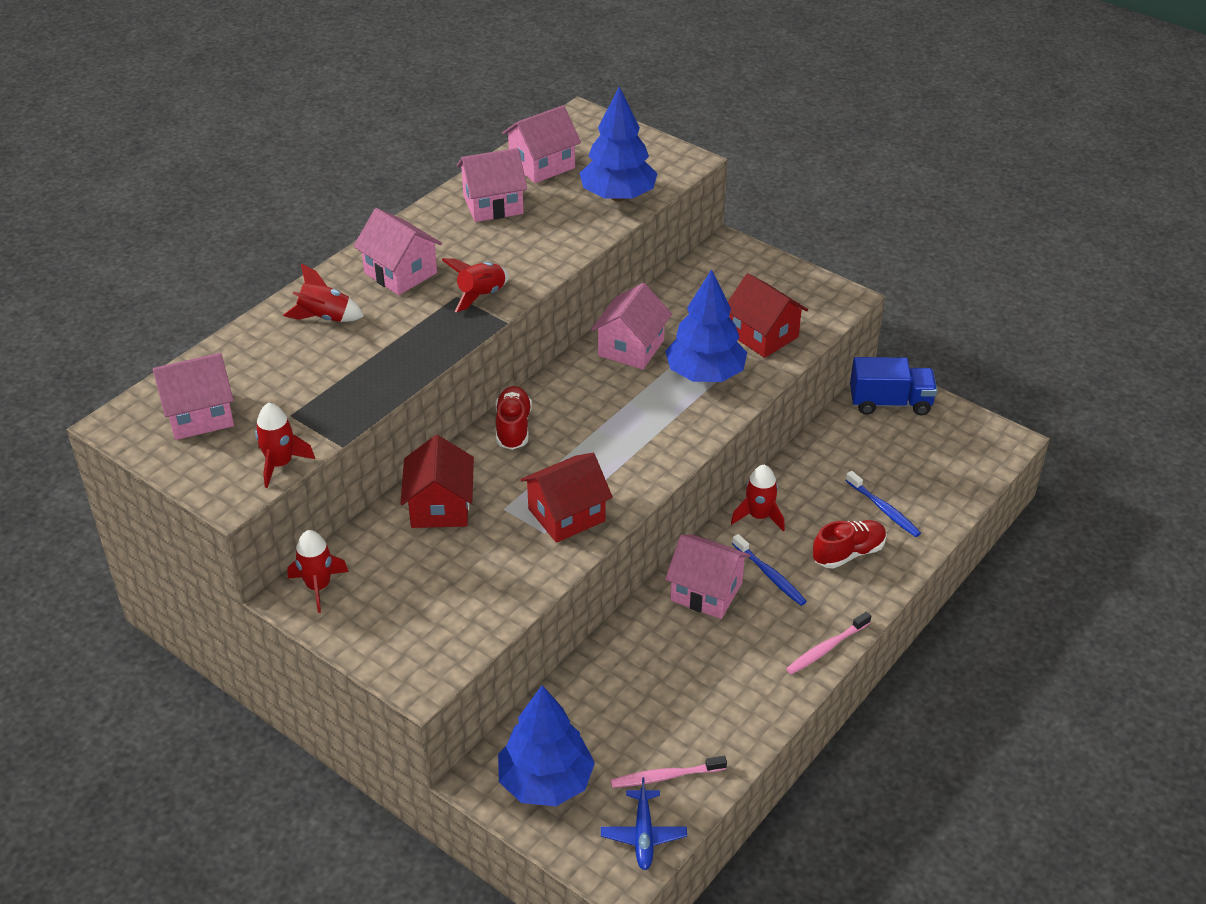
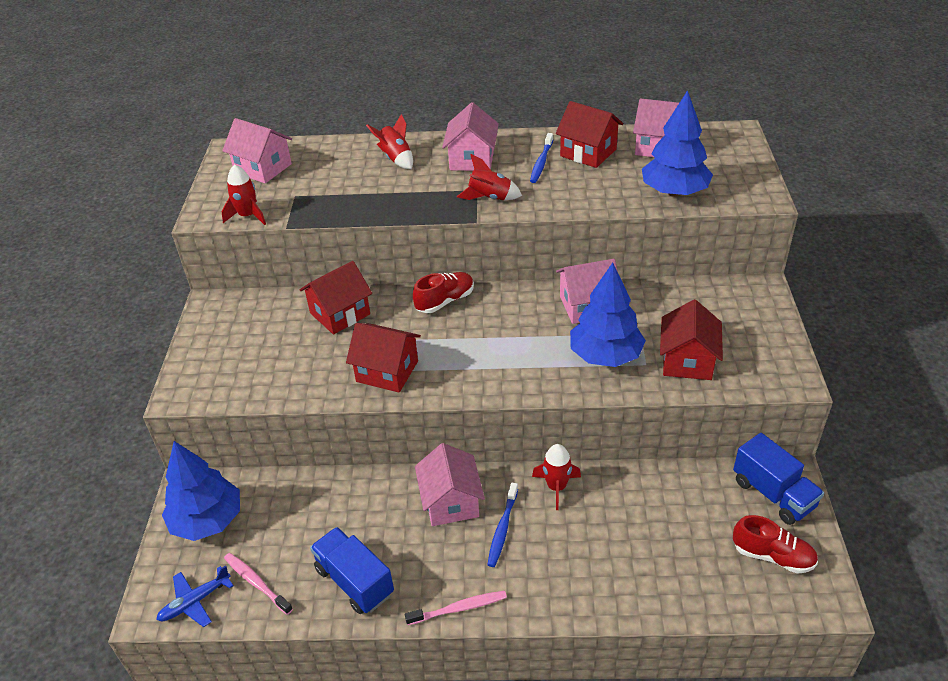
camera: 55 degrees right, 0 degrees up
(318, 586) = (227, 307): red rocket -> none
(493, 204) = (588, 153): pink house -> red house
(732, 703) = (354, 581): none -> blue truck
(826, 648) = (459, 608): pink toothbrush -> pink toothbrush turned 150 degrees clockwise
(848, 553) = (574, 564): red shoe -> red shoe (772, 556)
(884, 509) = (647, 559): blue toothbrush -> blue toothbrush (541, 162)

